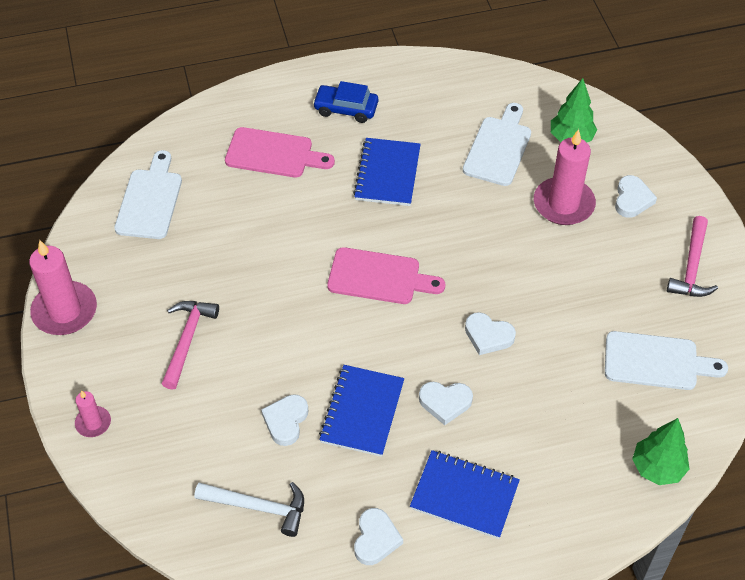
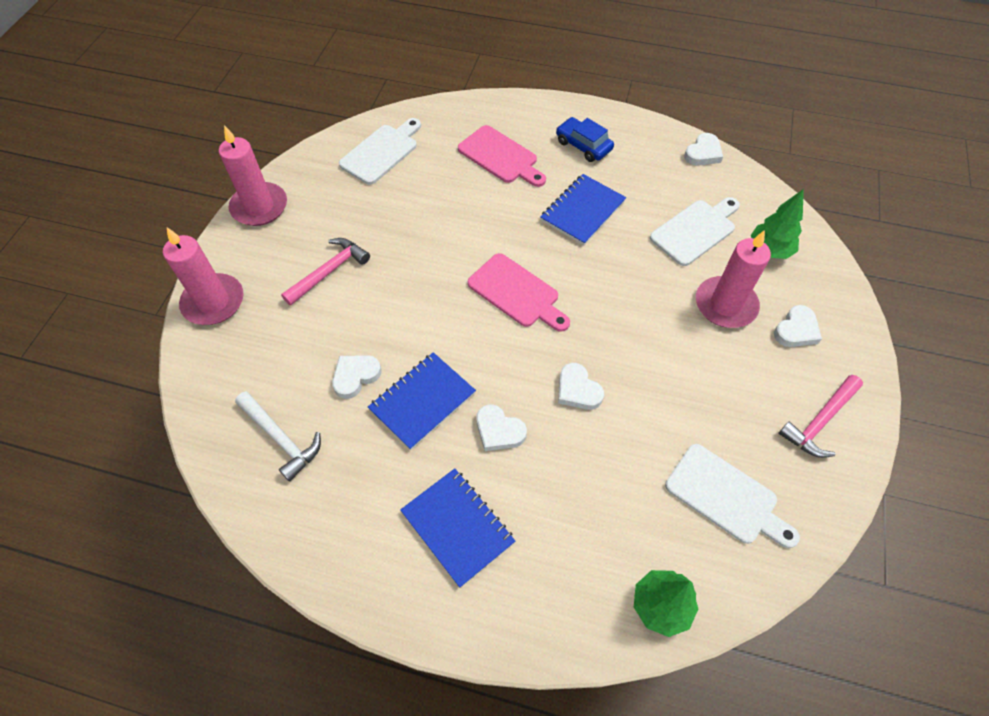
camera: 30 degrees right, 5 degrees up
(93, 423) = (213, 302): pink candle -> pink candle, size x1.94
(376, 539) = (354, 523): white heart -> white heart (703, 153)

